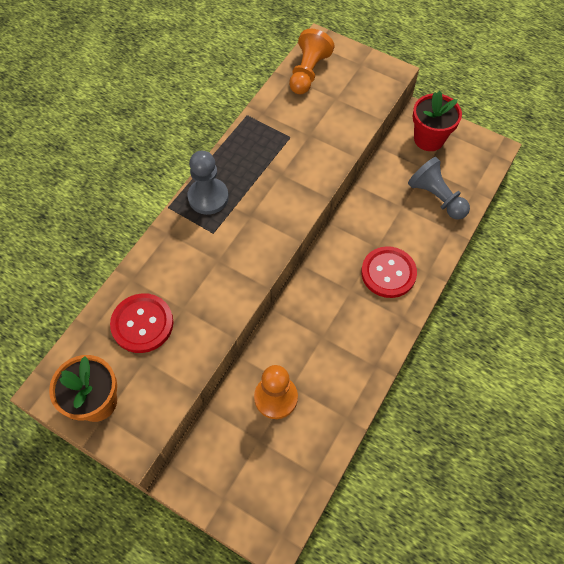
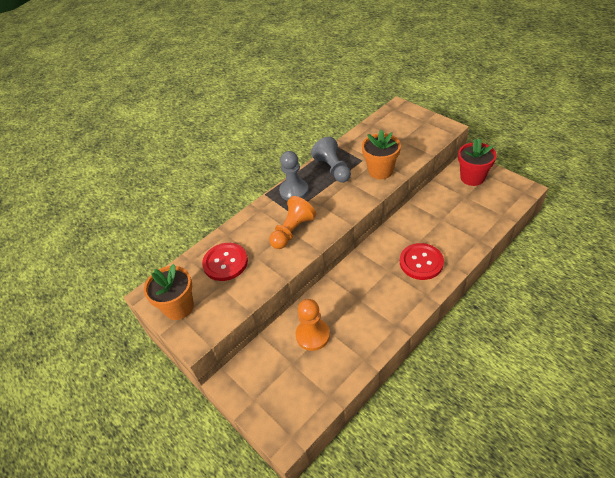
camera: 20 degrees right, 15 degrees down
(308, 72) = (385, 124): orange pawn -> orange pawn (292, 231)
(318, 151) = (380, 171): none -> orange flower pot
(436, 197) = (470, 216): grey pawn -> grey pawn (333, 169)

